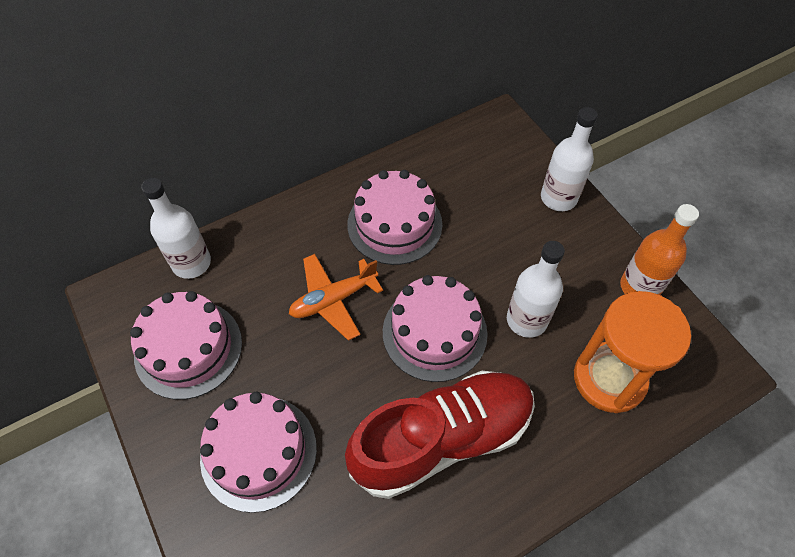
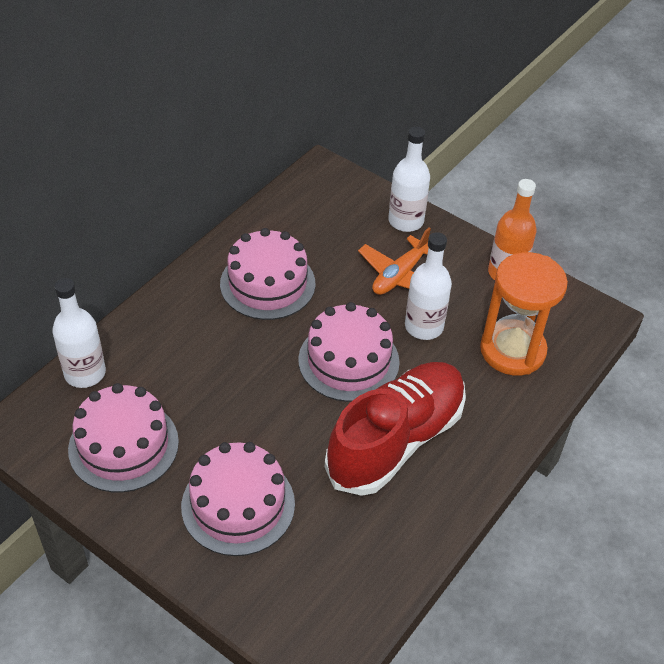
camera: 25 degrees left, 10 degrees down
(333, 300) = (242, 362): orange plane -> orange plane (399, 275)

